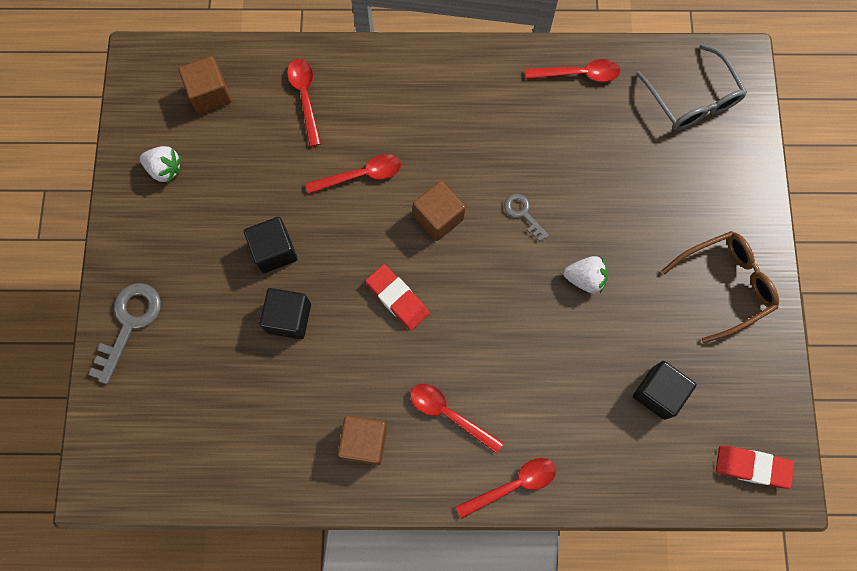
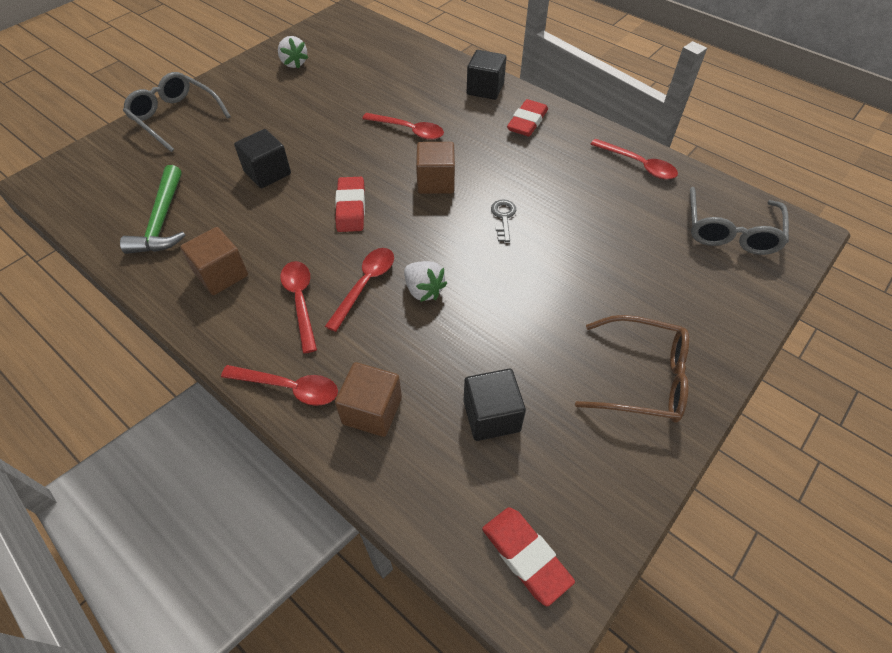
camera: 40 degrees right, 20 degrees down
(129, 324) = (175, 117): grey key -> grey glasses
(210, 94) = (364, 46): brown cube -> brown cube (372, 410)
(257, 436) = (162, 220): none -> green hammer
(274, 251) = (304, 134): black cube -> black cube (485, 89)
(305, 97) = (420, 76): red spoon -> red spoon (365, 285)
(452, 88) = (527, 122): none -> red eraser
(585, 278) = (511, 288): white strawberry -> white strawberry (423, 290)

